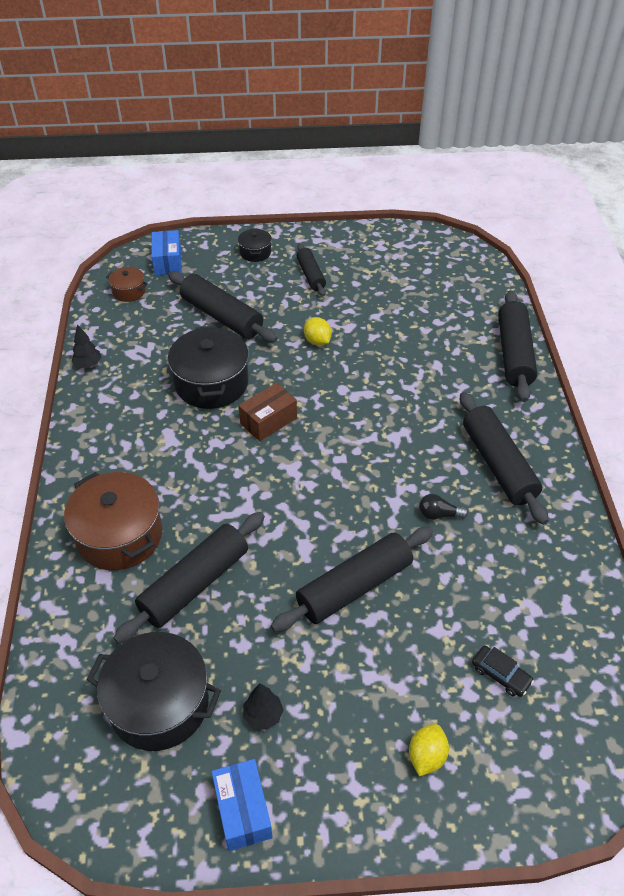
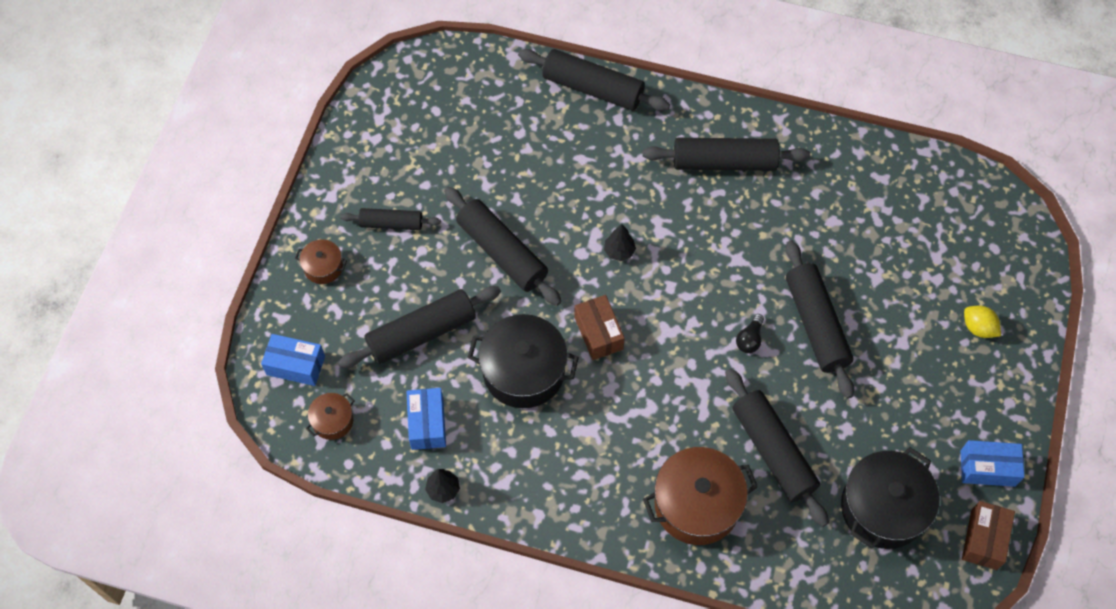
camera: 70 degrees left, 15 degrees up
(143, 340) = (427, 424): none -> blue box
(148, 827) = (983, 539): none -> brown box
(255, 252) = (323, 267): black pot -> brown pot
(263, 715) = (914, 431): black tree -> black tree (619, 251)
(317, 341) = (502, 252): yellow lemon -> black rolling pin
(438, 514) = (763, 231): black light bulb -> black light bulb (749, 339)
(500, 674) = (927, 250): black car -> none

